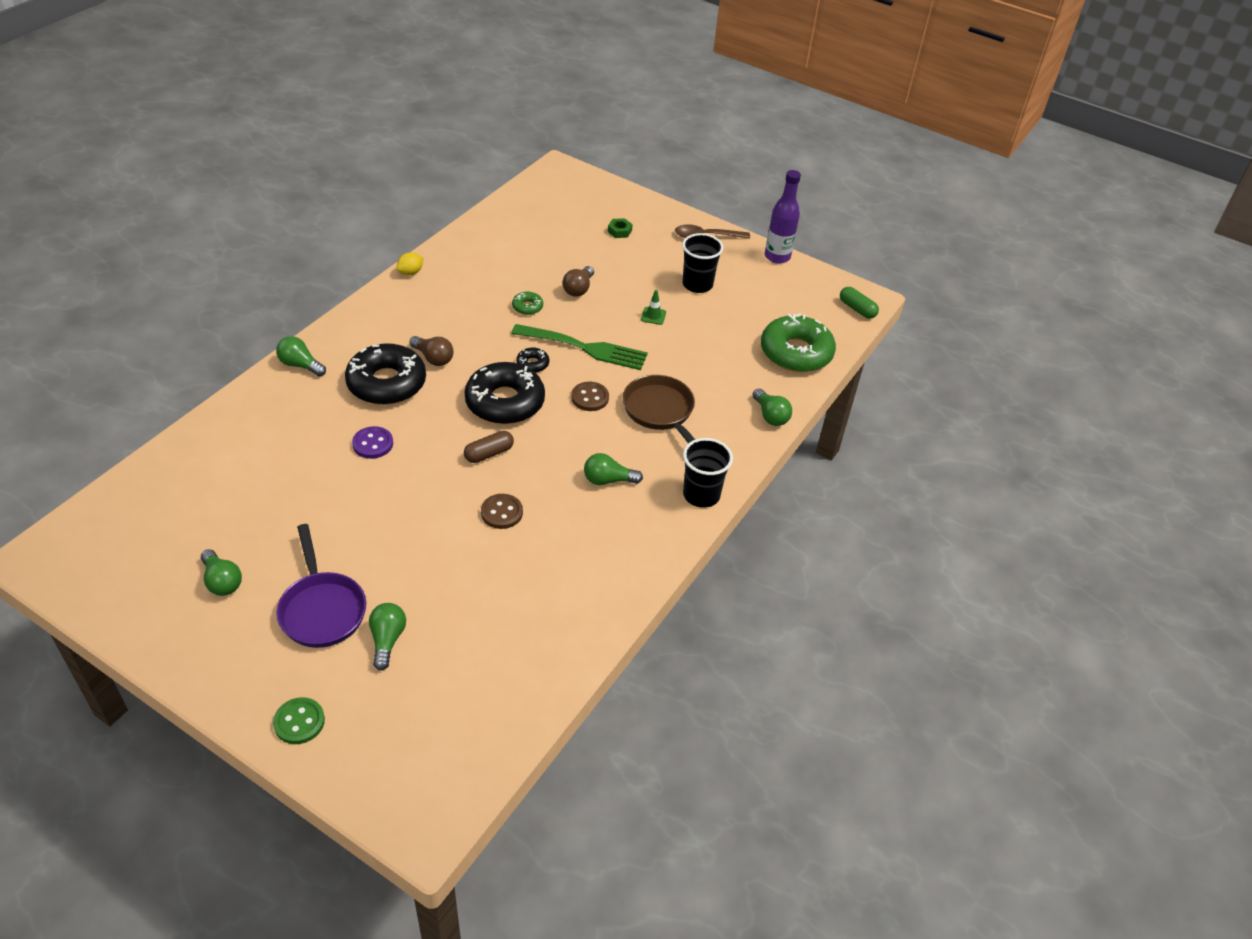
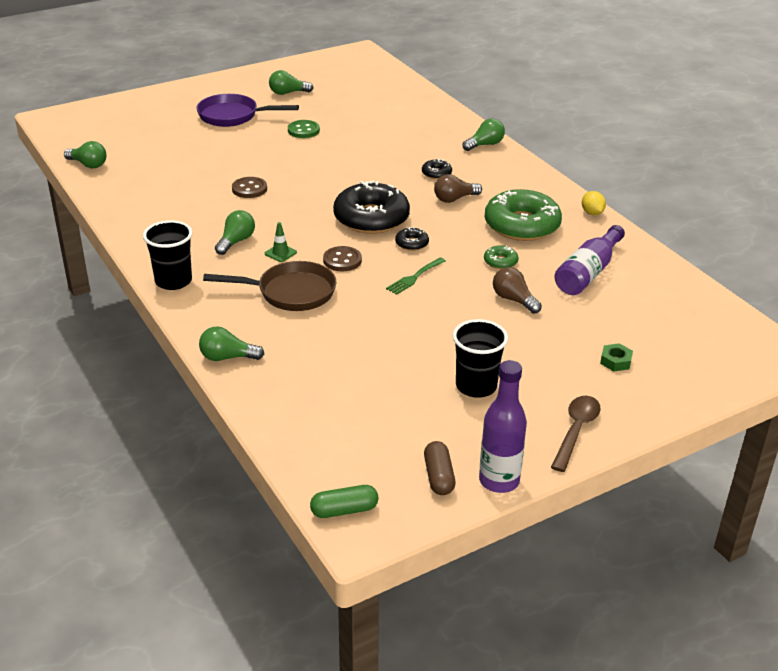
camera: 120 degrees right, 10 degrees down
(299, 722) = (160, 99): green button -> green button (303, 130)
(373, 444) = (369, 156): purple button -> none
(386, 383) = (436, 173): black donut -> black donut, size x0.43
(387, 640) = (185, 130): green light bulb -> green light bulb (88, 165)
(489, 453) = (316, 198): brown capsule -> brown capsule (439, 477)
(512, 260) = (588, 272): none -> purple bottle
(585, 348) = (414, 277): green fork -> green fork, size x0.52
(653, 316) = (437, 334): green traffic cone -> green traffic cone (280, 253)
(796, 352) = (304, 416): green donut -> green donut (522, 225)

